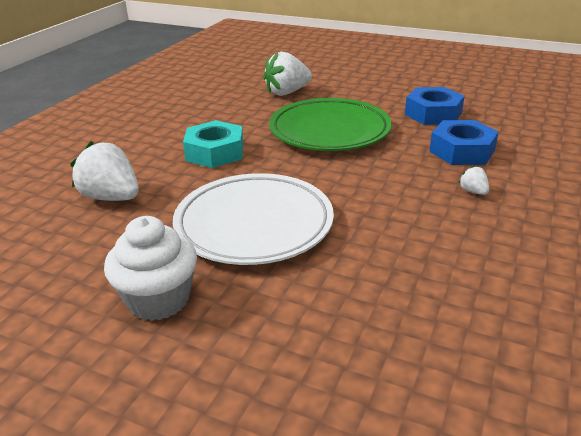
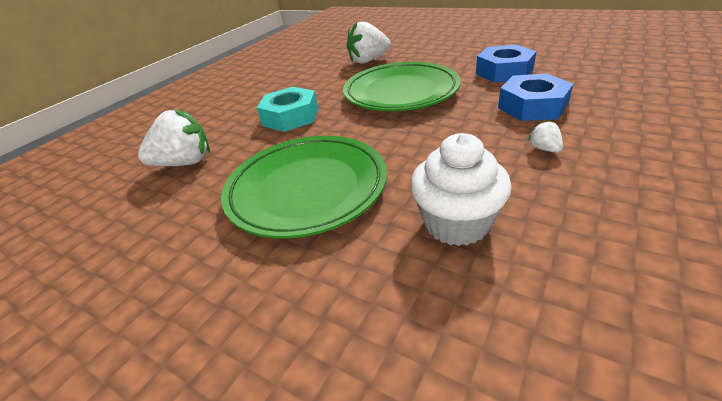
camera: 10 degrees right, 5 degrees up
(111, 197) = (185, 163): white strawberry -> white strawberry turned 120 degrees clockwise
(158, 299) = (186, 277): white cupcake -> white cupcake (456, 223)
(254, 225) = (307, 189): white plate -> green plate

